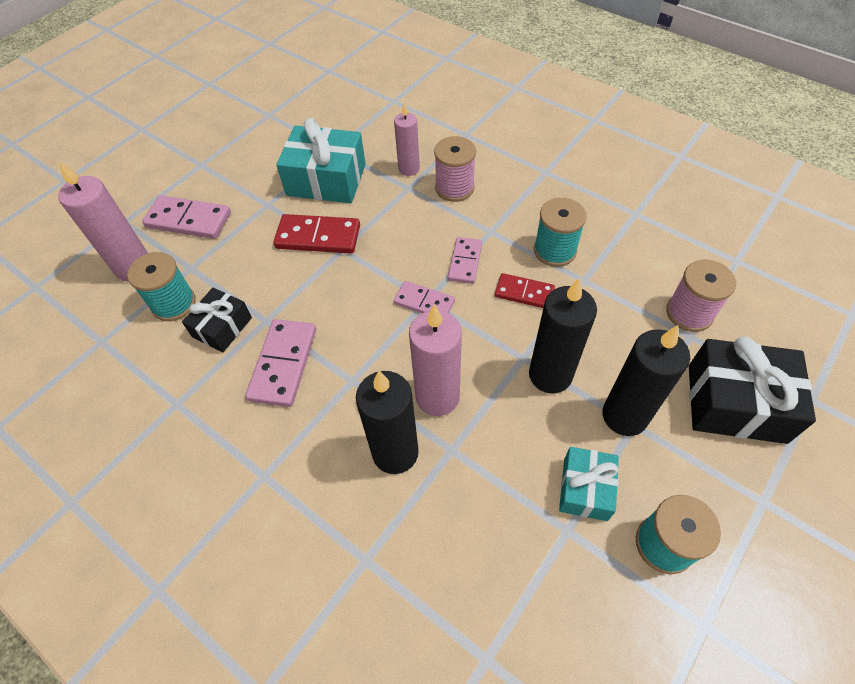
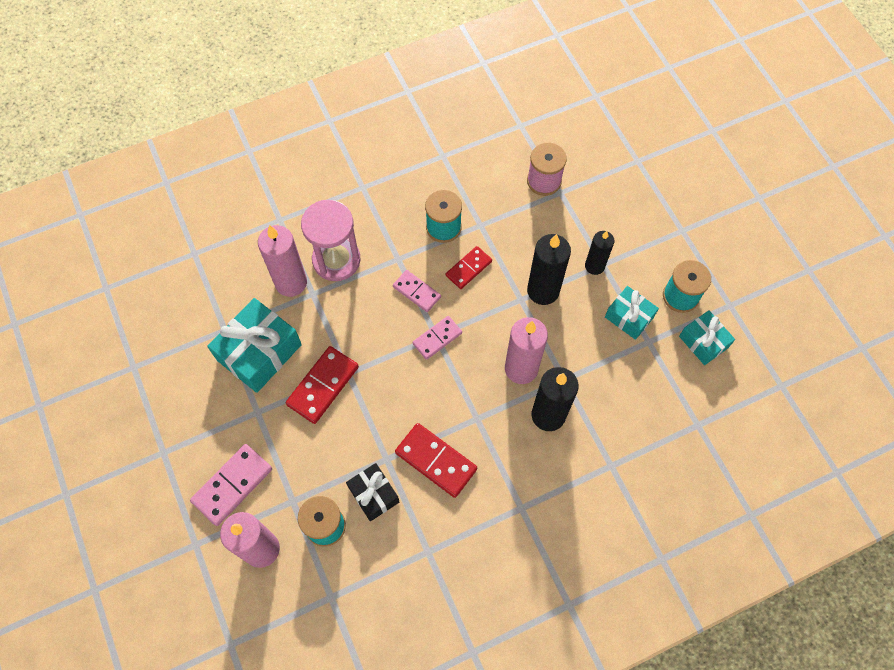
camera: 65 degrees left, 10 degrees up
(283, 364) = (436, 461): pink domino -> red domino
(409, 169) = (291, 282): pink candle -> pink candle, size x1.59
(454, 188) = (336, 260): pink spool -> pink hourglass
(619, 610) = (703, 342): none -> turquoise gift
(624, 416) = (594, 266): black candle -> black candle, size x0.63
(736, 403) = (618, 201): black gift -> none

